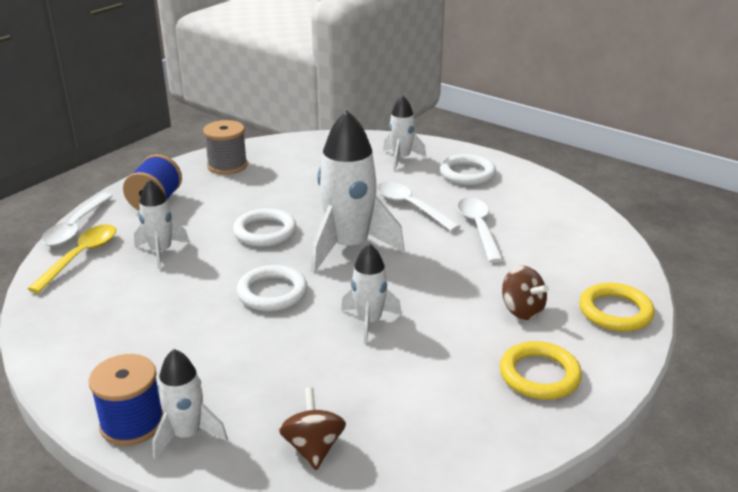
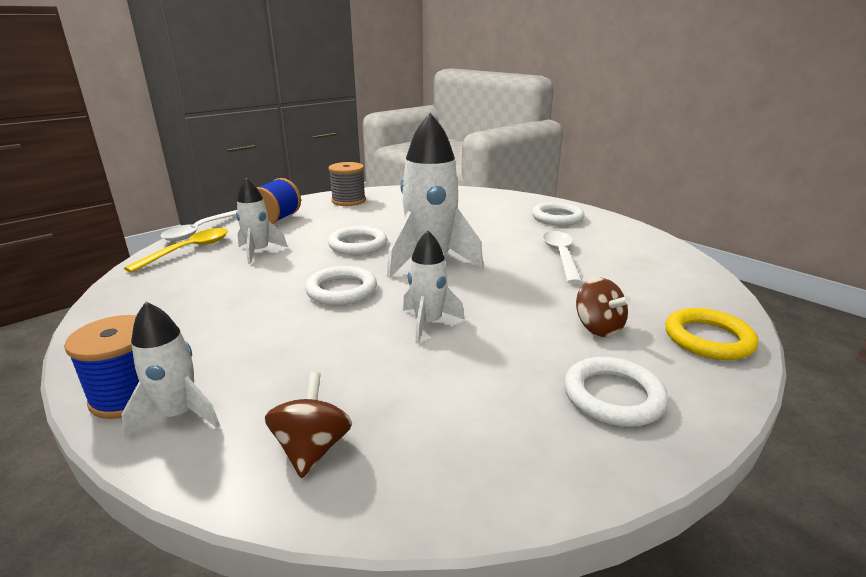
camera: 10 degrees right, 5 degrees down
(401, 158) = (499, 205): white rocket -> none
(411, 207) = (499, 237): white spoon -> none
(539, 375) = (613, 396): yellow ring -> white ring

